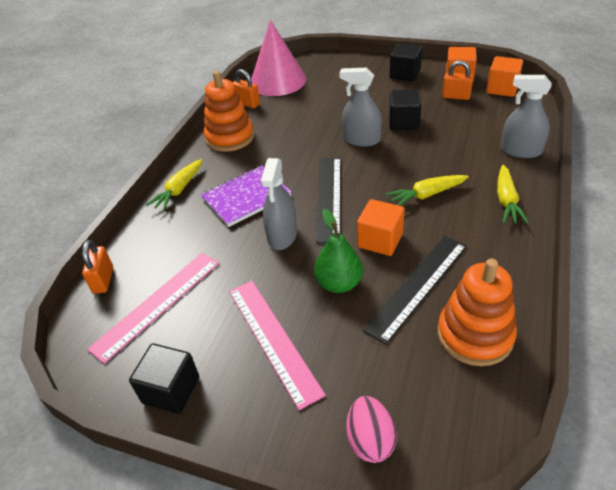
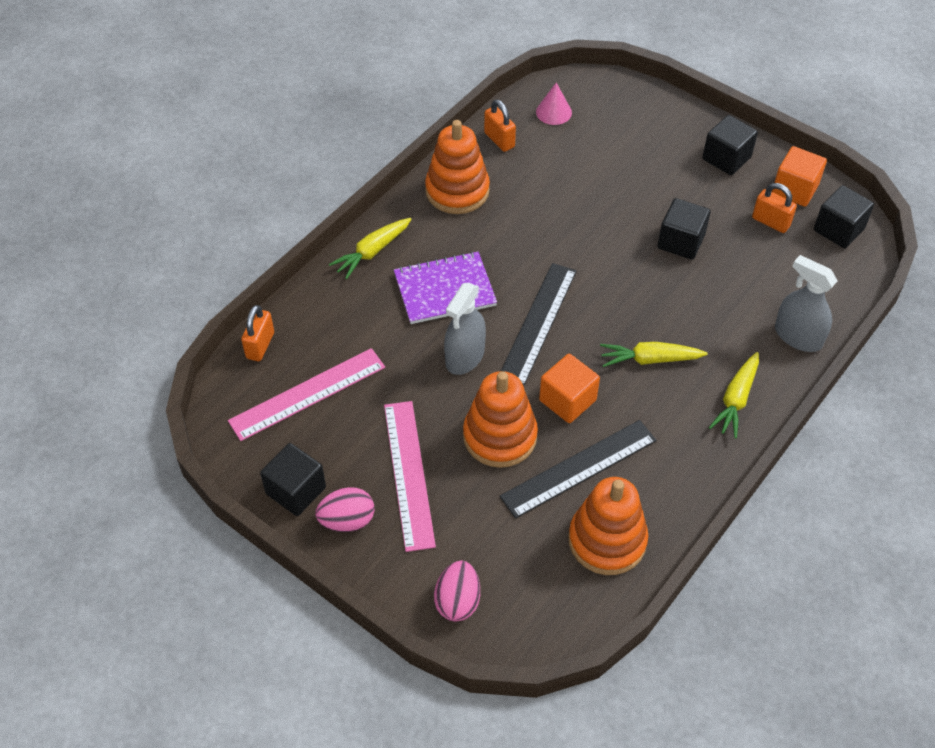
camera: 15 degrees right, 10 degrees up
(231, 401) = (347, 520): none -> pink egg
(278, 81) = (553, 112): pink cone -> pink cone, size x0.45
(339, 283) = (500, 436): green pear -> orange stacking toy
(361, 140) = (615, 251): grey spray bottle -> none
(502, 89) = (838, 229): orange cube -> black cube

